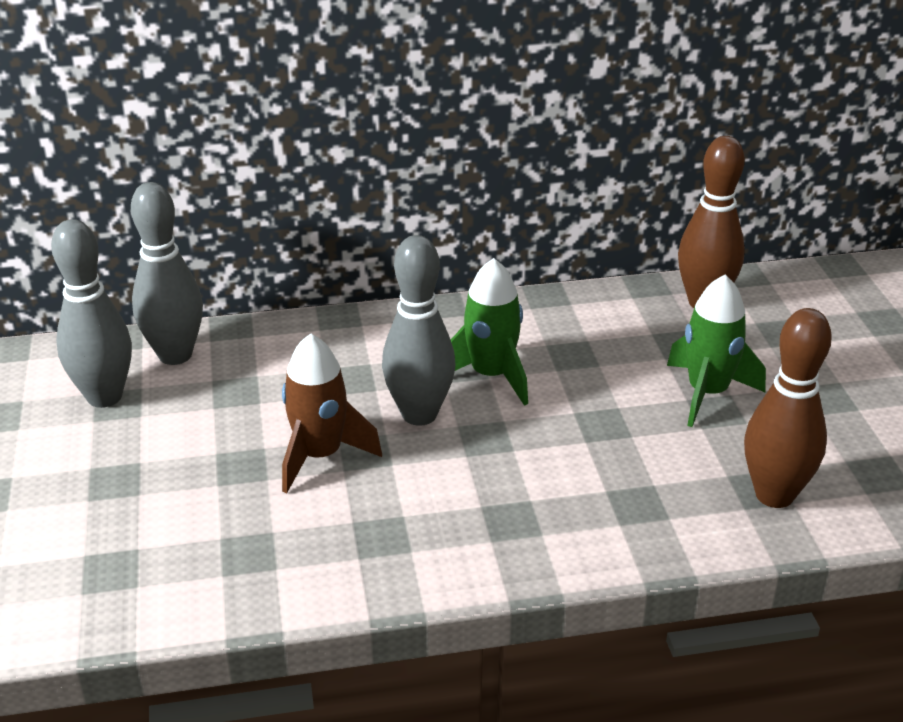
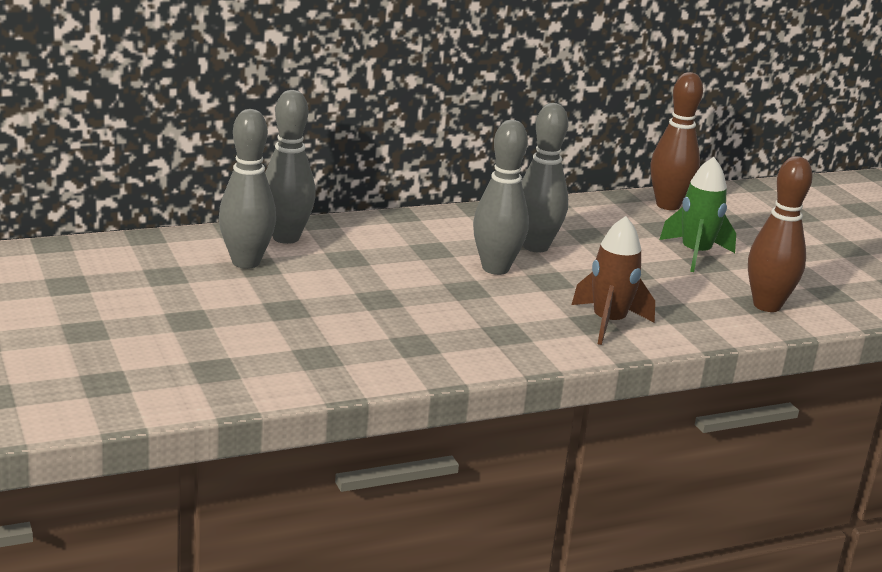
camera: 15 degrees left, 10 degrees down
(320, 456) = (435, 292): brown rocket -> brown rocket (608, 323)
(491, 376) = (535, 247): green rocket -> grey bowling pin

